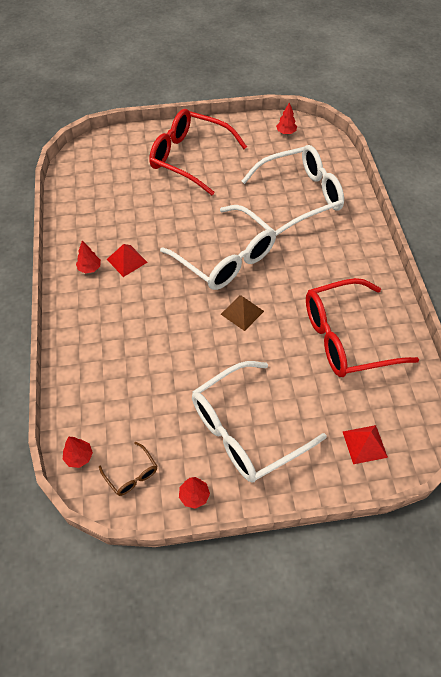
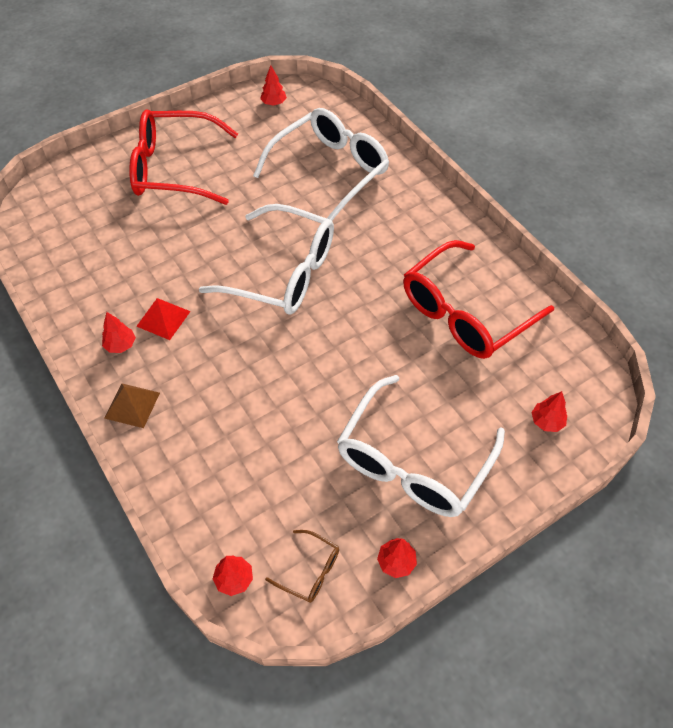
camera: 25 degrees left, 0 degrees up
(242, 312) = (336, 328): brown pyramid -> brown pyramid (132, 405)
(364, 444) = (547, 421): red pyramid -> red tree

